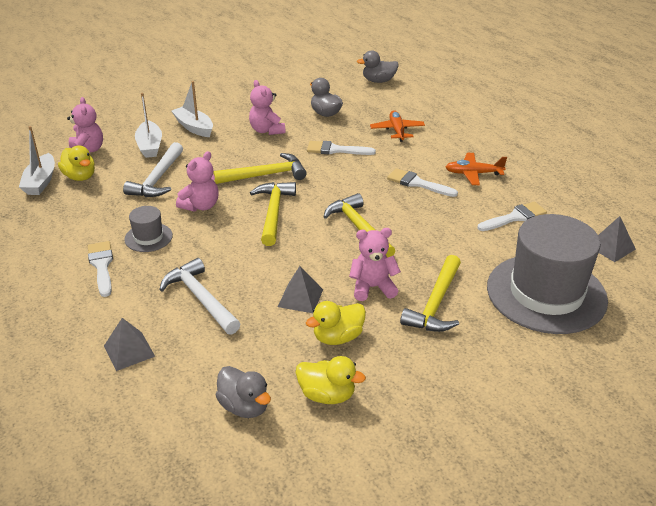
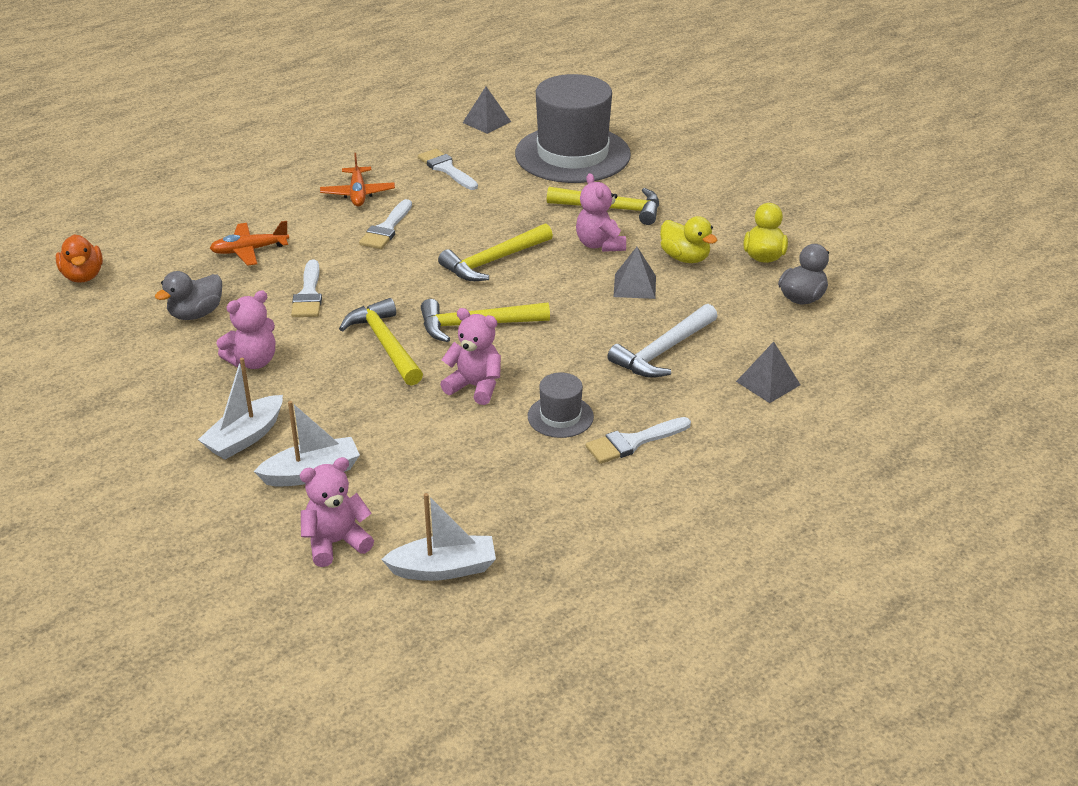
camera: 100 degrees left, 0 degrees up
(80, 177) = (420, 527): yellow duck -> none
(158, 179) = (412, 441): white hammer -> none
(378, 81) = (83, 276): grey duck -> orange duck

